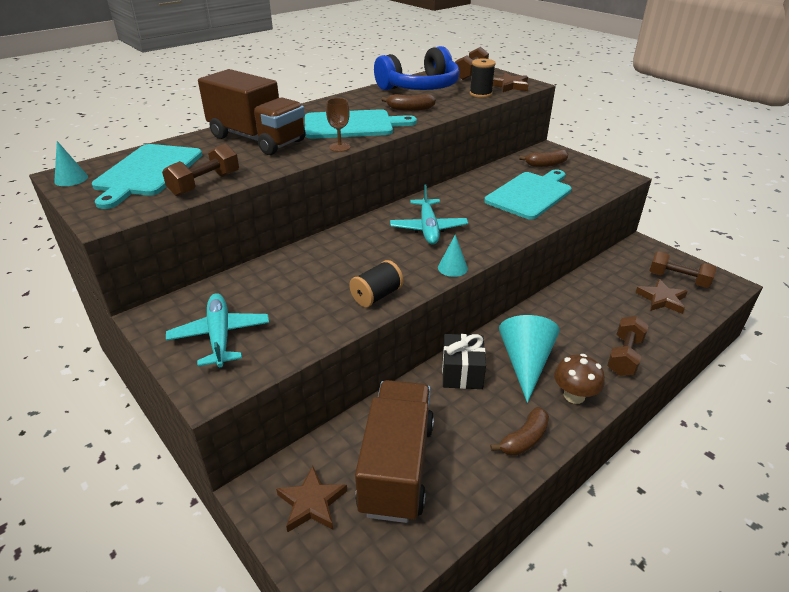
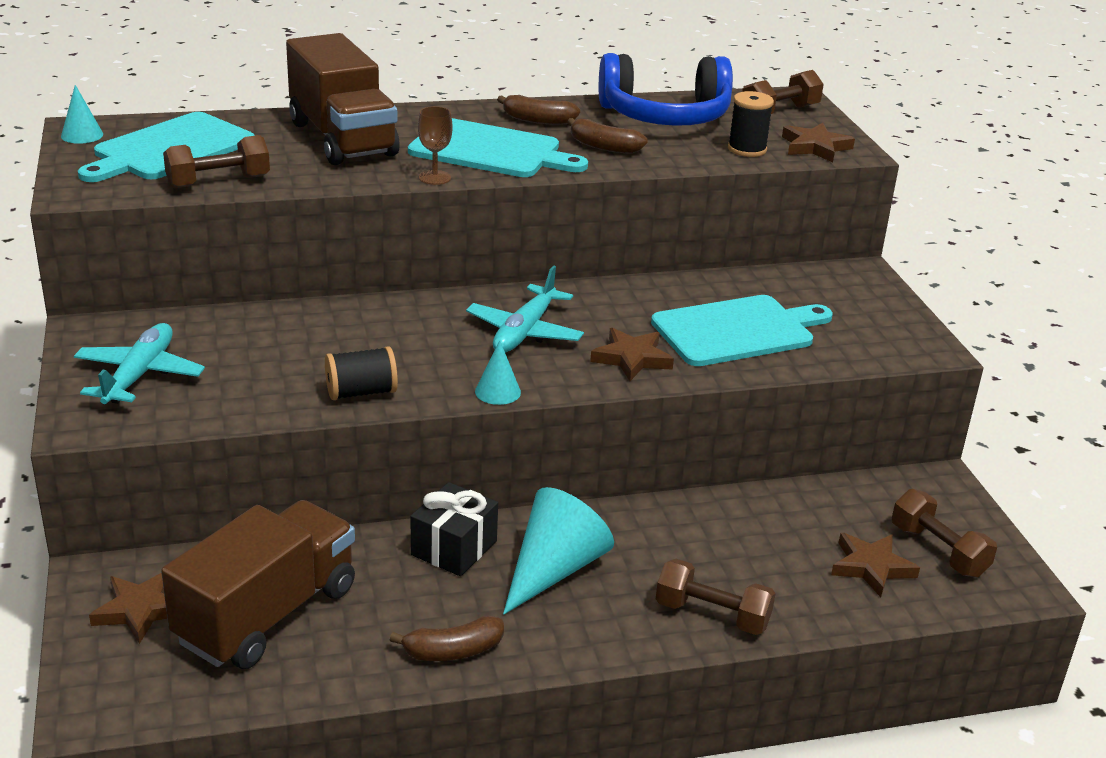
camera: 25 degrees right, 5 degrees down
(498, 225) = (632, 358): none -> brown star
(546, 164) = (823, 294): brown banana -> brown banana (537, 120)
(574, 395) = (578, 632): brown mushroom -> none
(624, 356) = (712, 615): brown dumbbell -> brown dumbbell turned 60 degrees clockwise

